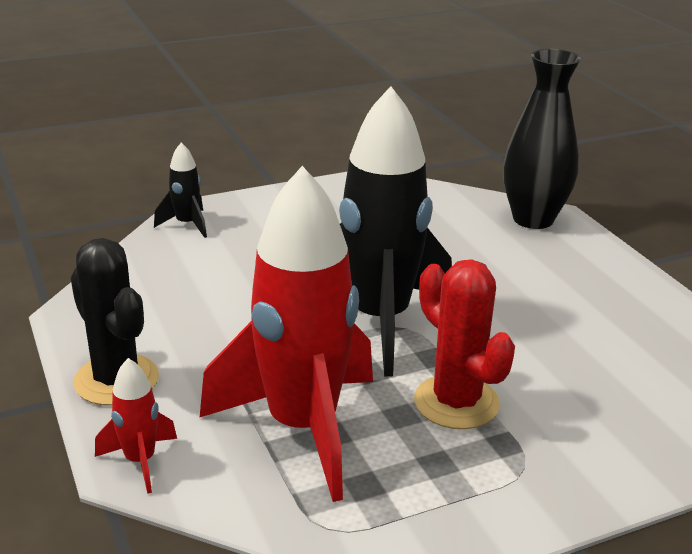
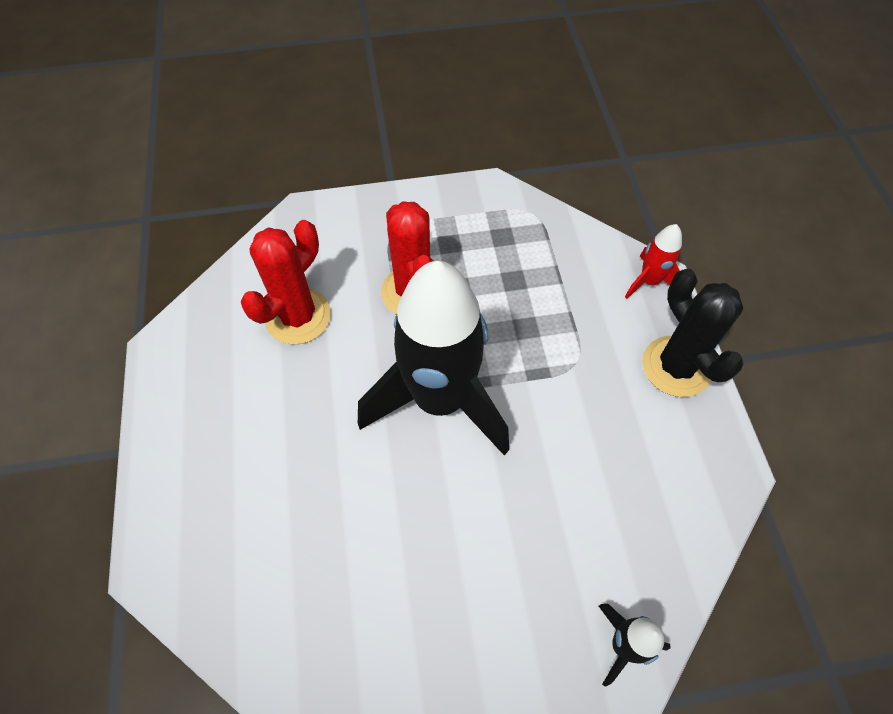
camera: 165 degrees left, 30 degrees up
(302, 428) = (533, 289): red rocket -> none
(533, 219) = (186, 563): black vase -> none
(575, 361) = (298, 316): none -> red cactus

